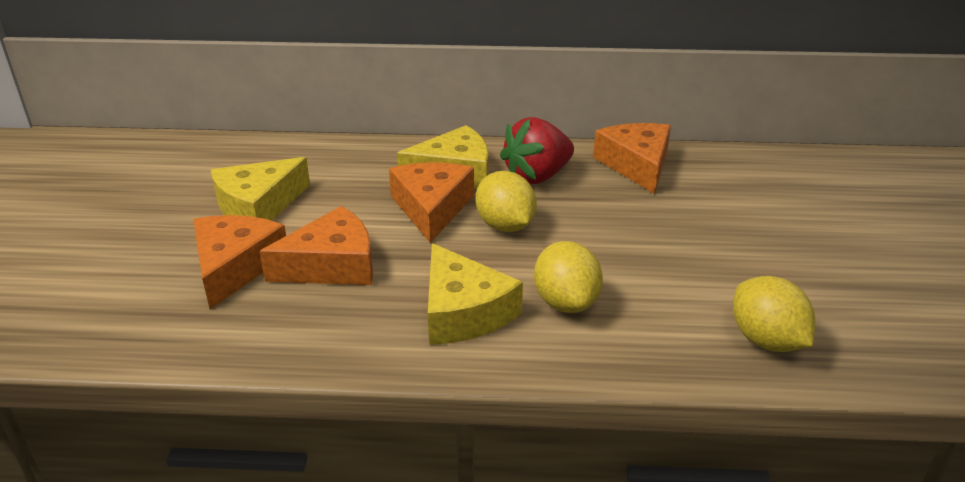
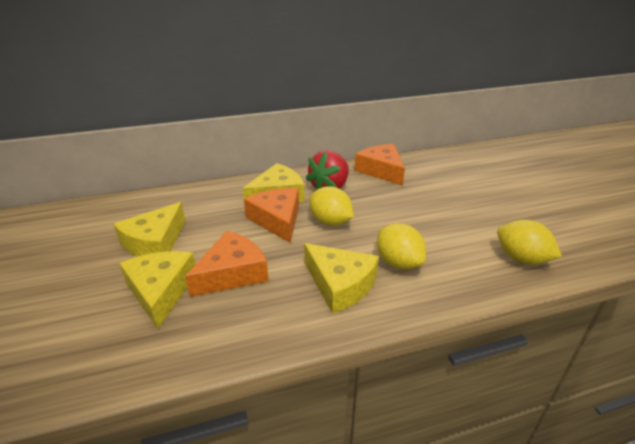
camera: 20 degrees left, 0 degrees up
(235, 267) = (161, 291): orange cheese -> yellow cheese

